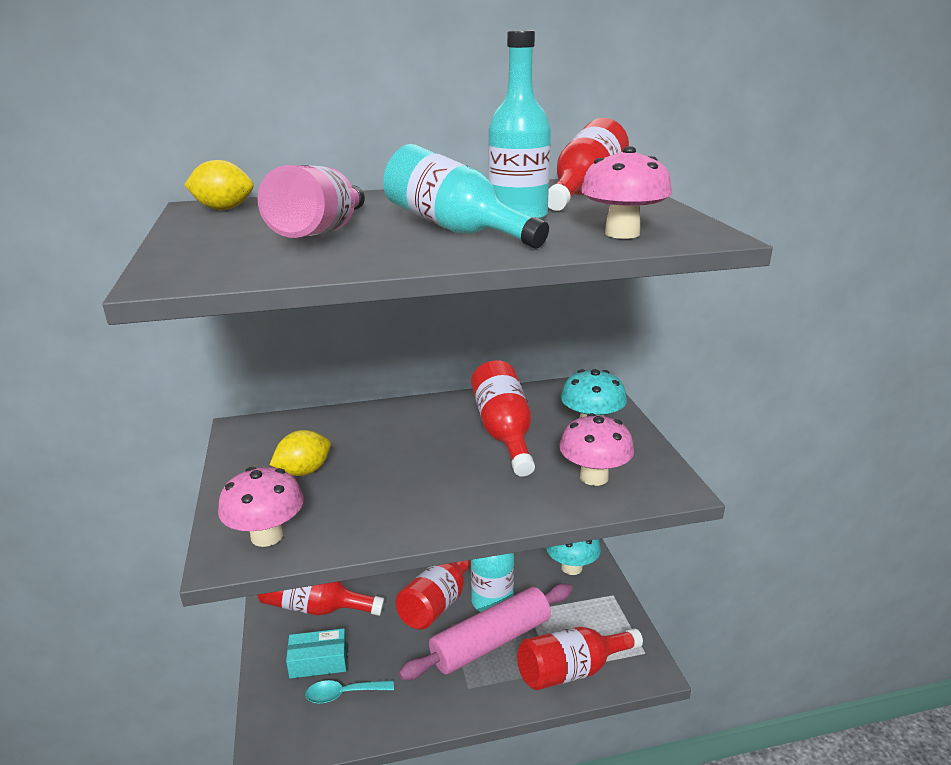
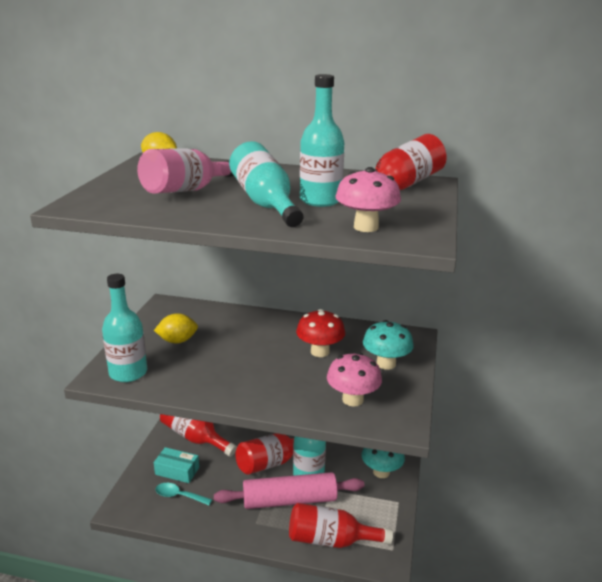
camera: 25 degrees right, 0 degrees up
(267, 536) = (128, 373): pink mushroom -> turquoise bottle
(504, 433) = (320, 352): red bottle -> red mushroom

